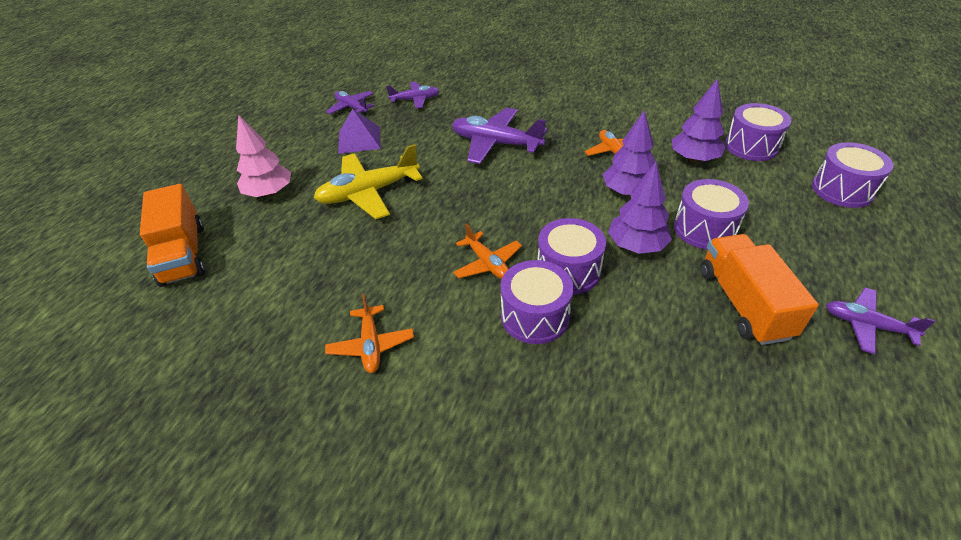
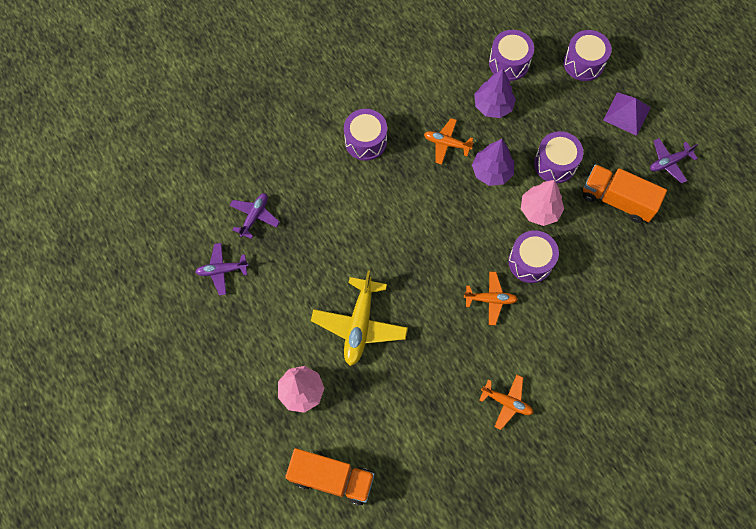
camera: 55 degrees left, 25 degrees up
(359, 139) = (280, 292): purple pyramid -> purple pyramid (626, 113)
(496, 144) = (371, 205): purple plane -> none
(535, 316) = (549, 305): purple drum -> purple drum (365, 141)
(636, 245) = (539, 210): purple tree -> pink tree

